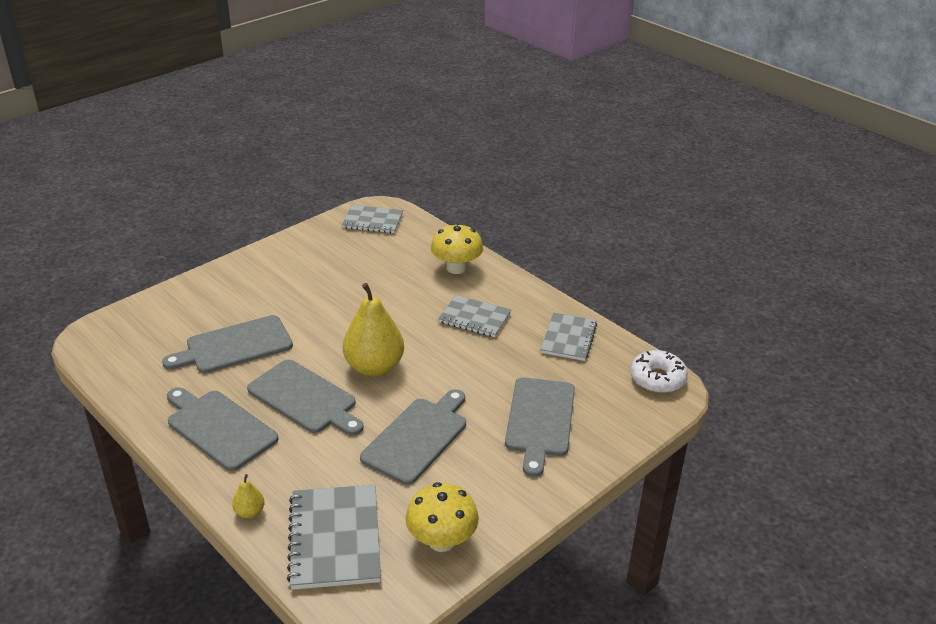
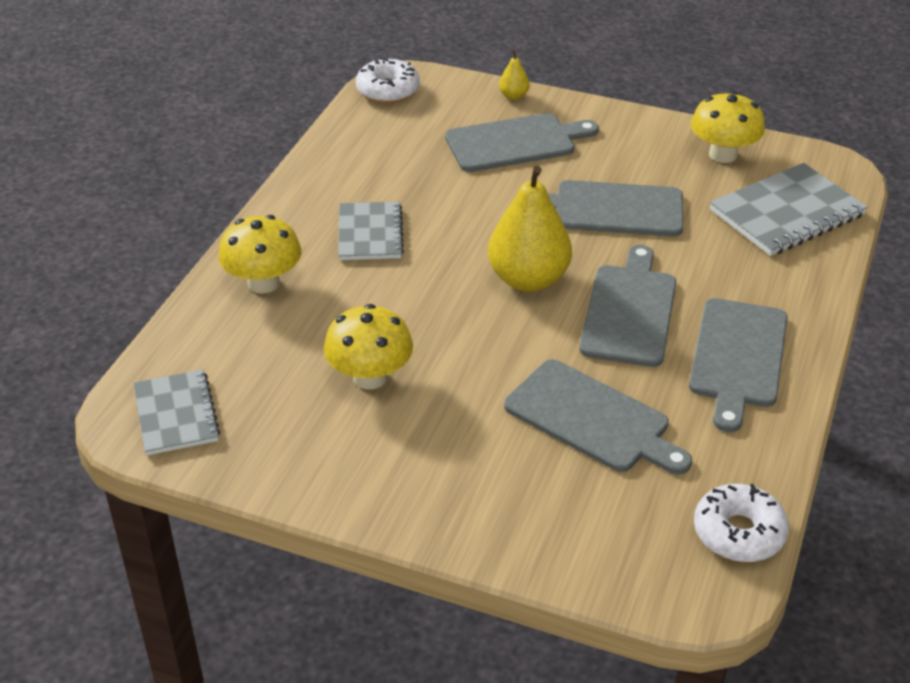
camera: 115 degrees left, 5 degrees up
(106, 364) = (738, 532): none -> white donut
(250, 512) = (817, 278): yellow pear -> yellow pear (513, 96)
(343, 282) = (370, 377): none -> yellow mushroom
(568, 338) = (359, 157): grey notebook -> none

